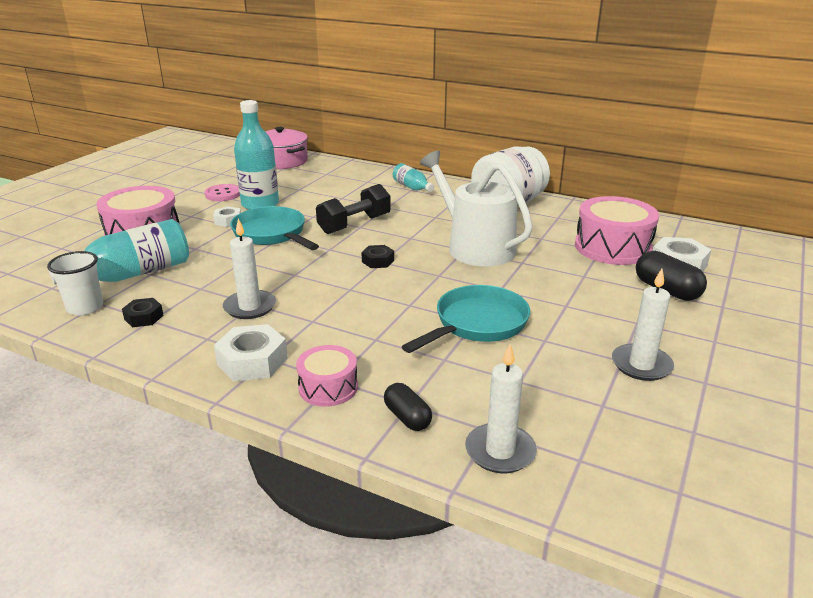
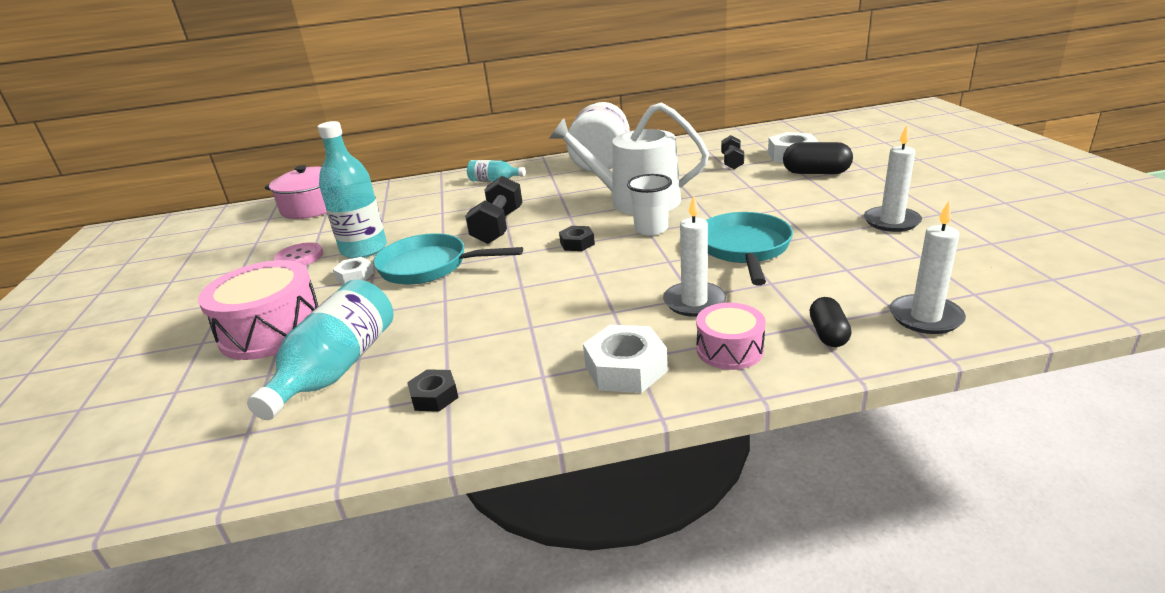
camera: 35 degrees left, 0 degrees up
(85, 307) = (339, 426): white cup -> white cup (651, 229)
(250, 307) = (532, 331): white candle -> white candle (694, 302)
(407, 417) = (828, 334): black capsule -> black capsule turned 75 degrees clockwise
(612, 247) = (732, 162): pink drum -> black dumbbell

